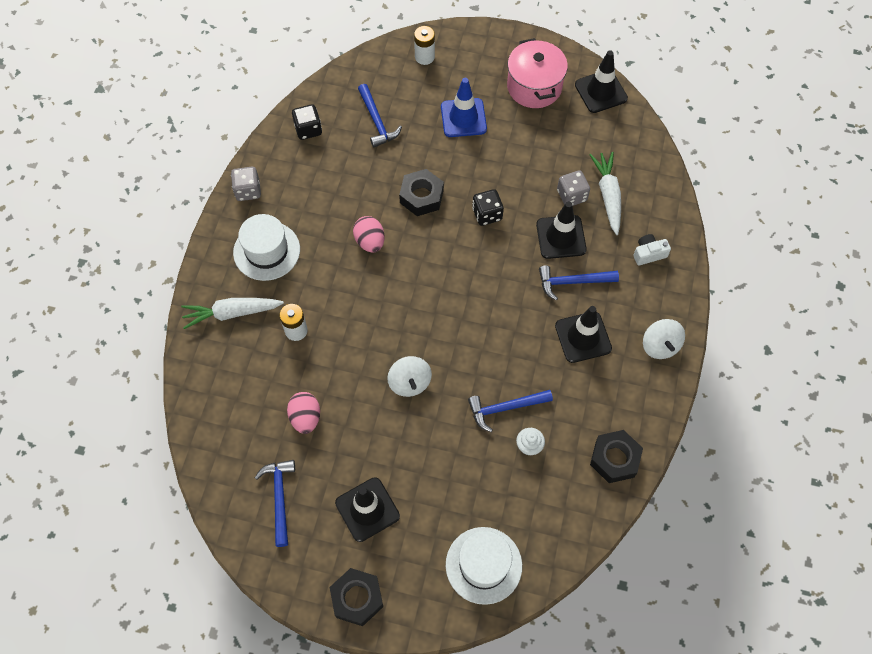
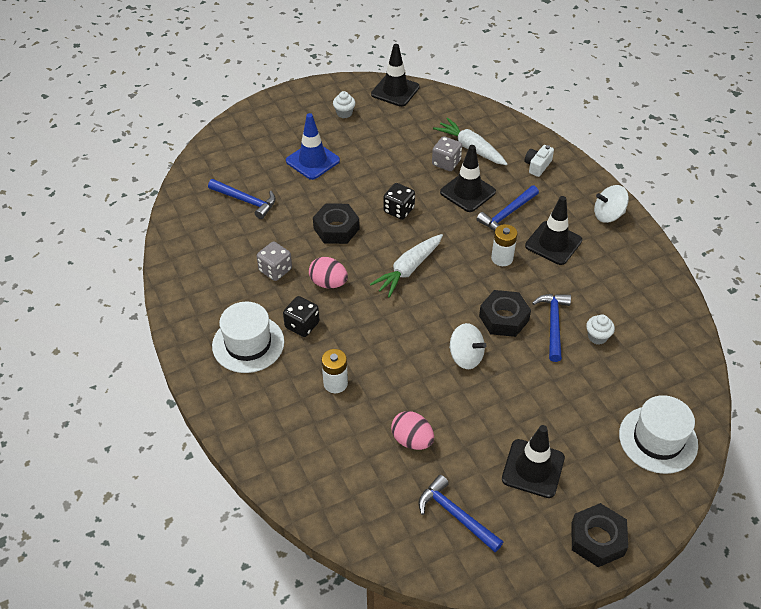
camera: 40 degrees left, 15 degrees down
(232, 313) = (266, 408): white carrot -> white carrot (408, 269)
(248, 191) = (185, 311): grey dice -> grey dice (275, 270)
(308, 129) = (193, 238): black dice -> black dice (302, 325)
(424, 57) = (239, 139): white battery -> white battery (502, 258)
(505, 408) = (553, 324): blue hammer -> blue hammer turned 150 degrees clockwise
(534, 87) = (344, 113): pink pot -> white cupcake
(614, 459) = (661, 303): black nut -> black nut (504, 318)
(660, 346) = (608, 215): white spinning top -> white spinning top turned 135 degrees clockwise

